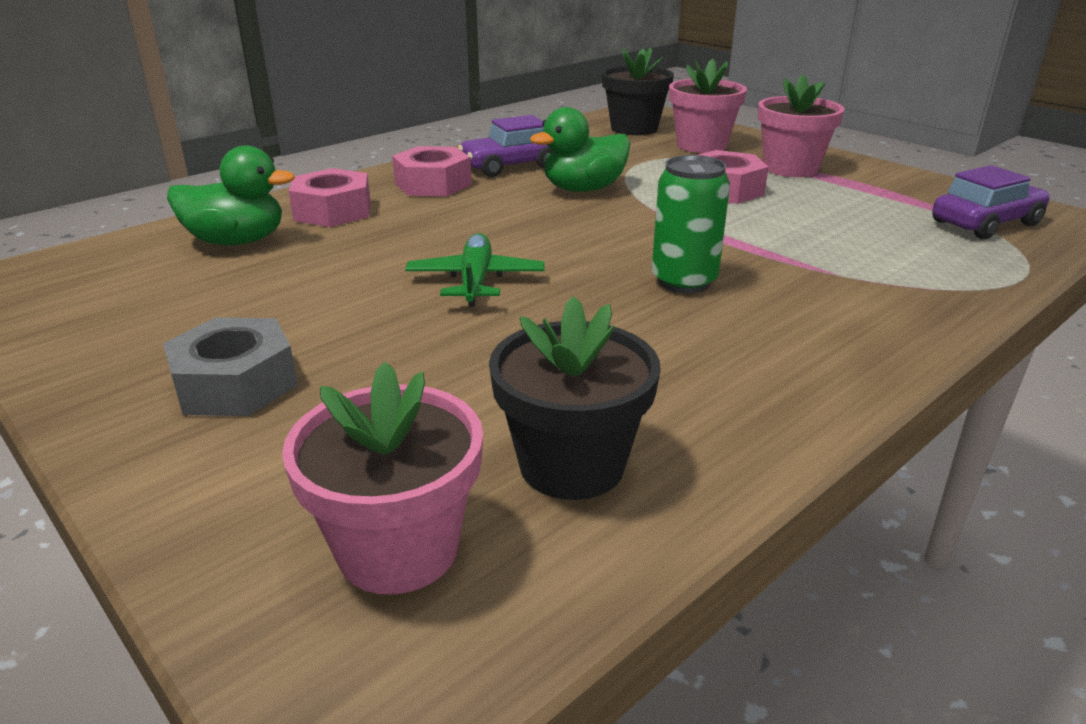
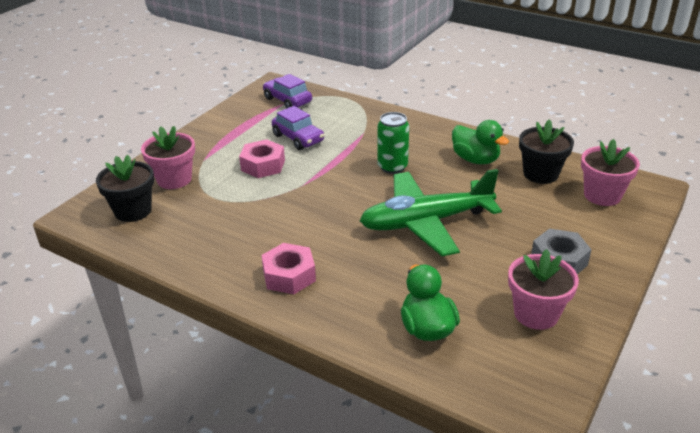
camera: 105 degrees left, 5 degrees up
(333, 211) = (358, 305): pink nut -> none
(476, 281) = (425, 222): green plane -> green plane, size x1.97
(511, 166) = (239, 249): purple car -> purple car (298, 138)
(583, 189) = (278, 212): green duck -> green duck (475, 160)
(790, 168) = (217, 147): pink flower pot -> pink flower pot (536, 314)

